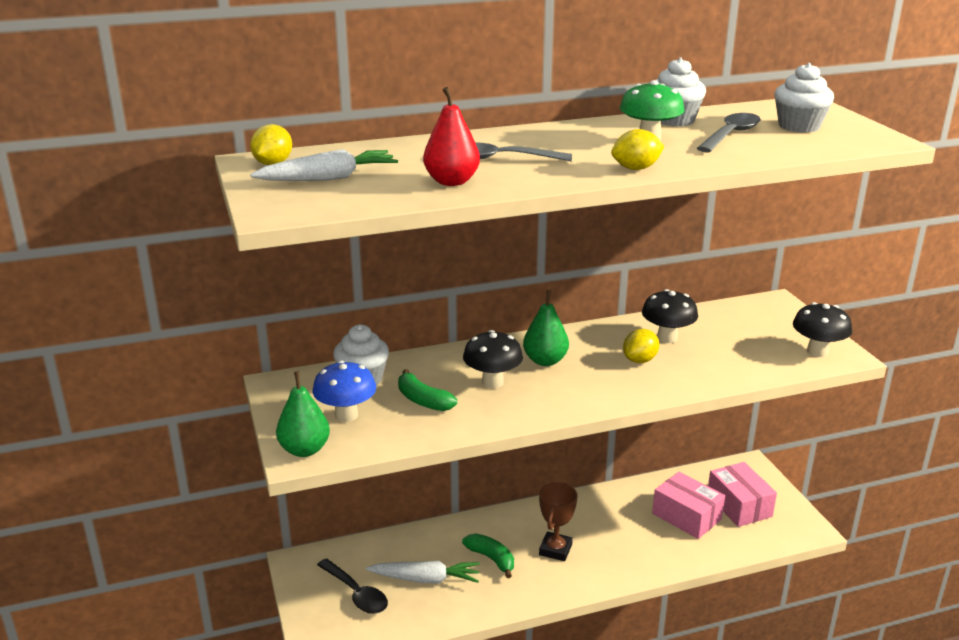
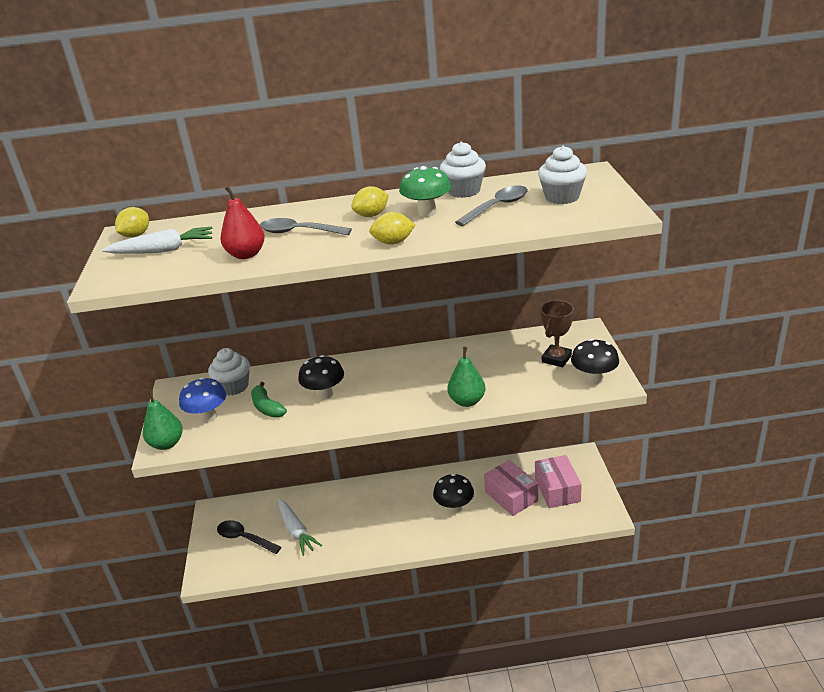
camera: 15 degrees right, 5 degrees up
(356, 594) = (244, 538): black spoon -> black spoon turned 150 degrees clockwise
(426, 579) = (296, 531): white carrot -> white carrot turned 45 degrees clockwise
(491, 559) = (349, 519): green banana -> none
(545, 361) = (373, 377): green pear -> green pear (467, 401)
(555, 549) = (399, 516): brown trophy -> brown trophy (556, 359)
(640, 360) = (445, 380): yellow lemon -> yellow lemon (371, 215)
(667, 338) = (477, 361): black mushroom -> black mushroom (454, 507)

